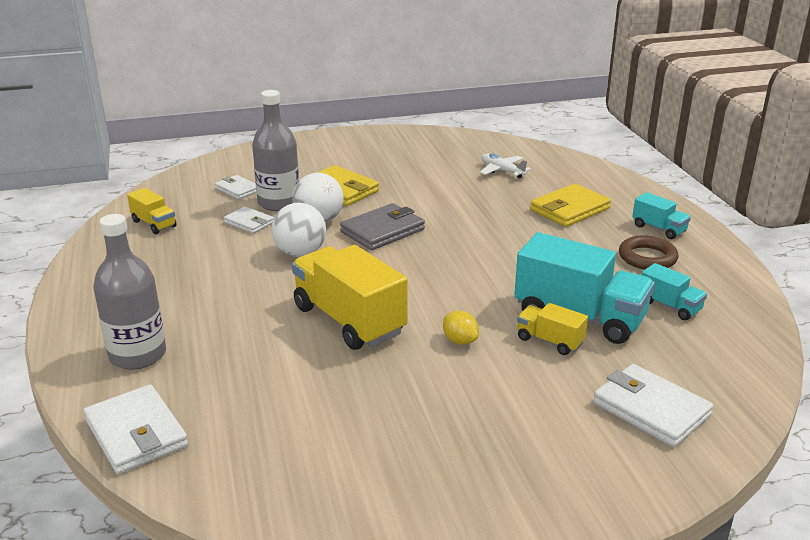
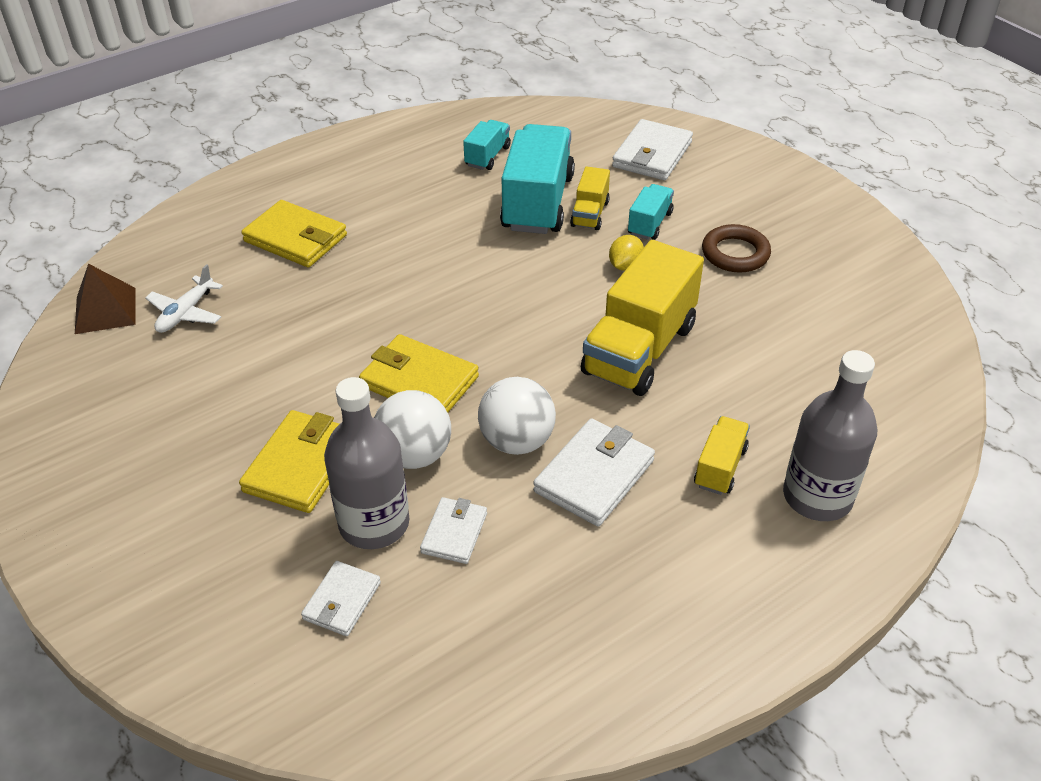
camera: 110 degrees left, 15 degrees up
(136, 433) = (919, 434): white wallet -> white wallet (594, 476)
(154, 224) = (511, 659): yellow truck -> yellow truck (720, 467)
(382, 231) = (419, 381): grey wallet -> yellow wallet
(518, 151) = (105, 310): none -> brown pyramid
(647, 257) = (396, 175): brown ring -> brown ring (735, 253)
(659, 229) = (324, 173): turquoise truck -> turquoise truck (650, 224)

